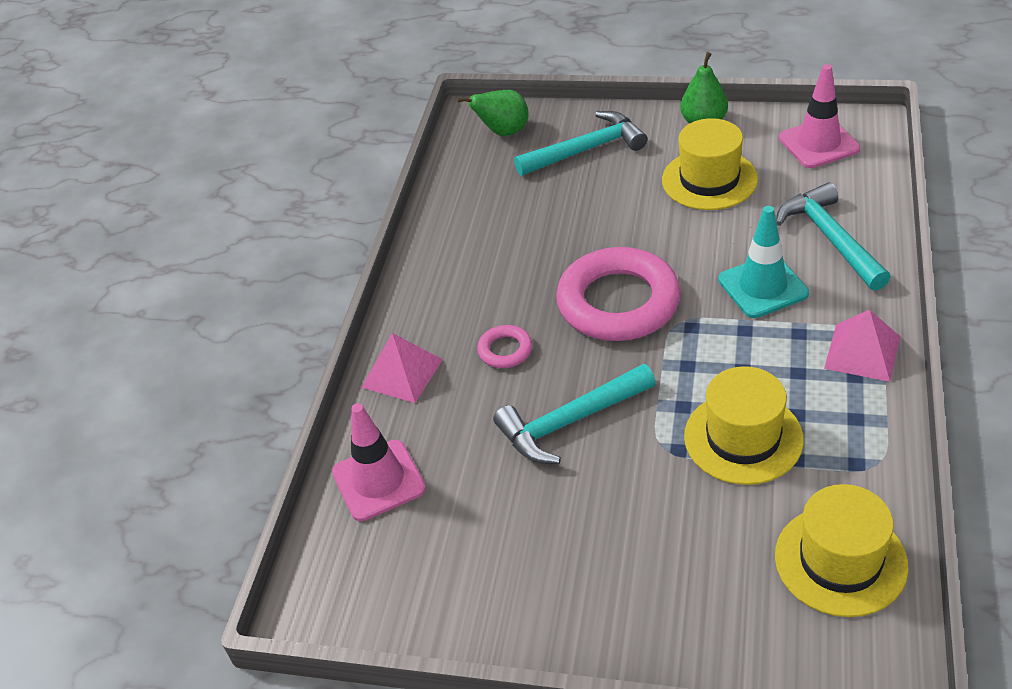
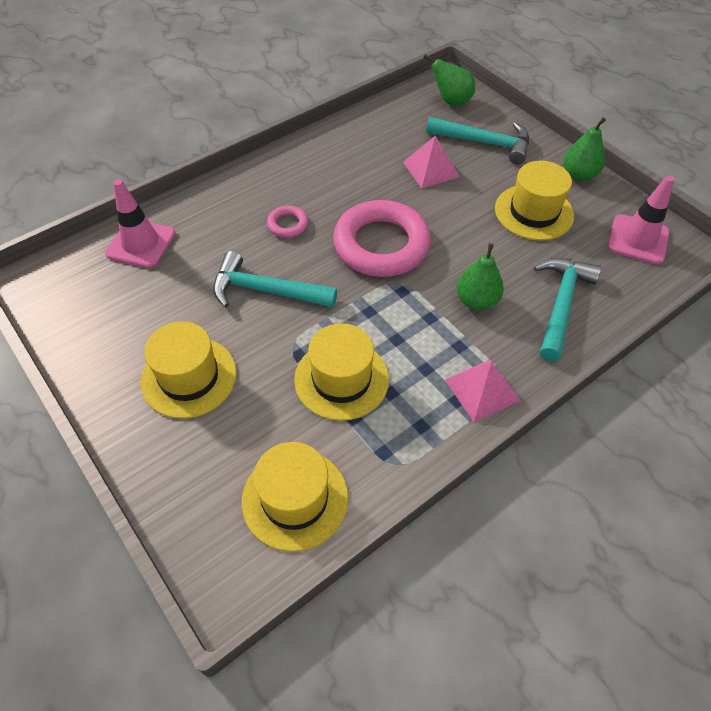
camera: 35 degrees right, 10 degrees up
(402, 373) = (224, 197): pink pyramid -> pink pyramid (431, 169)
(608, 551) = (189, 377): none -> yellow hat
(763, 286) = (476, 301): turquoise traffic cone -> green pear

